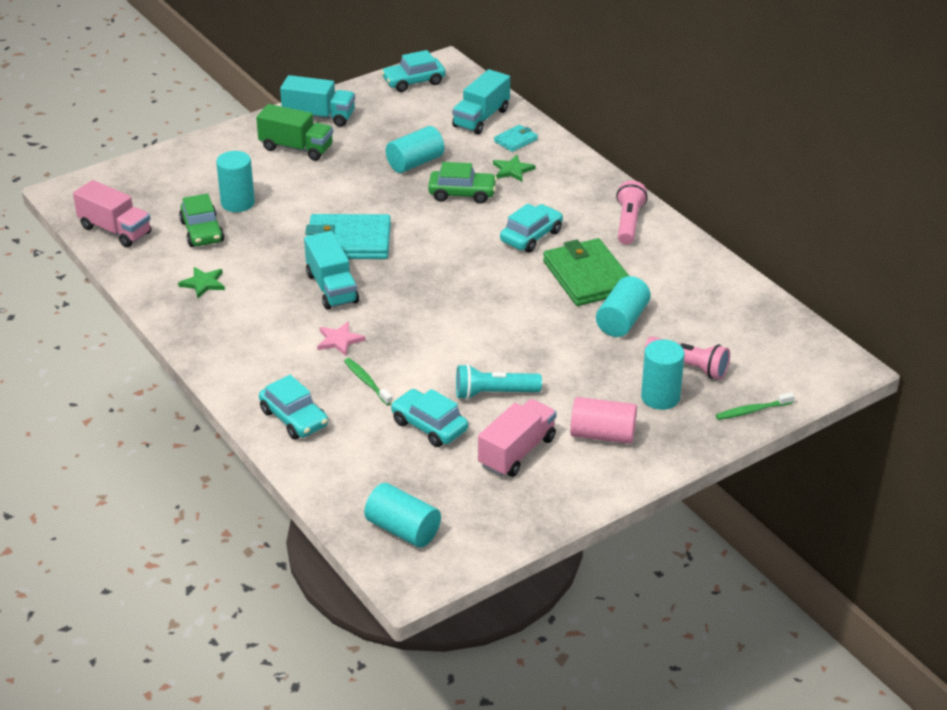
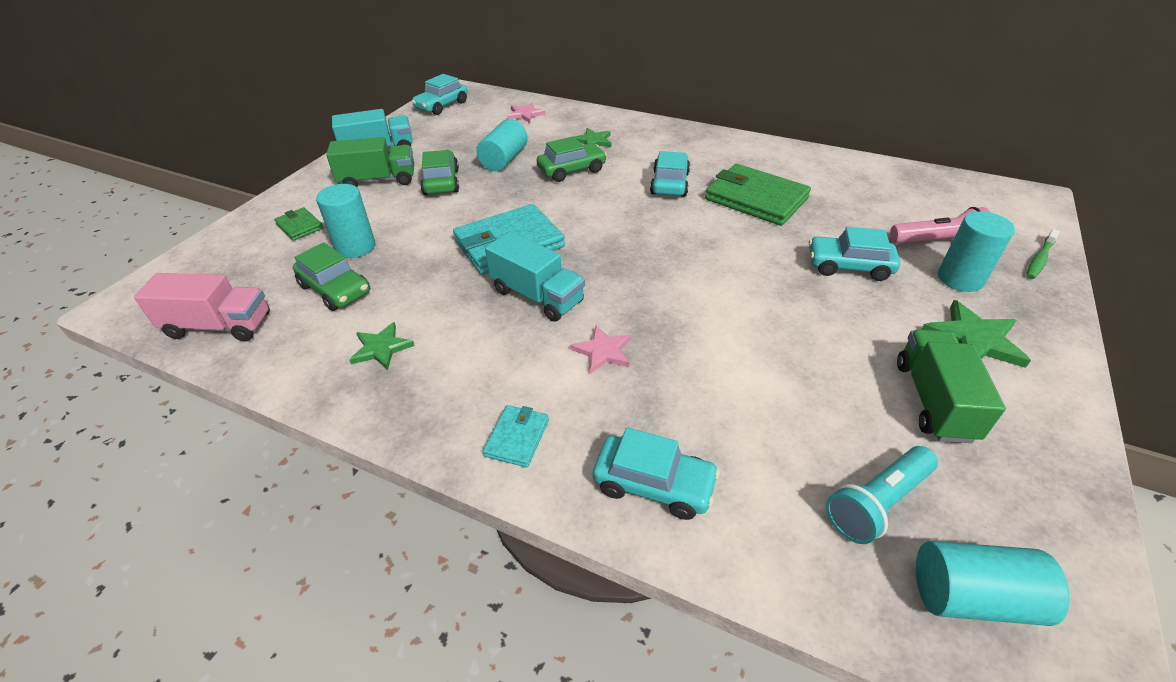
camera: 30 degrees left, 5 degrees up
(210, 170) = (299, 226): none -> green wallet
(344, 167) = (441, 182): none -> green car
(367, 382) = (685, 389): green toothbrush -> none
(429, 426) = (812, 413): turquoise car -> turquoise car (848, 266)
(481, 118) = (525, 114): turquoise truck -> pink star
(494, 393) = (824, 341): turquoise flashlight -> turquoise flashlight (876, 502)
(515, 140) = (570, 121): turquoise wallet -> turquoise wallet (517, 438)
(517, 452) = (933, 401): pink truck -> green truck
(602, 435) = (974, 339): pink cylinder -> green star
(622, 320) = (832, 224): turquoise cylinder -> none
(629, 223) = (731, 149): pink flashlight -> none

